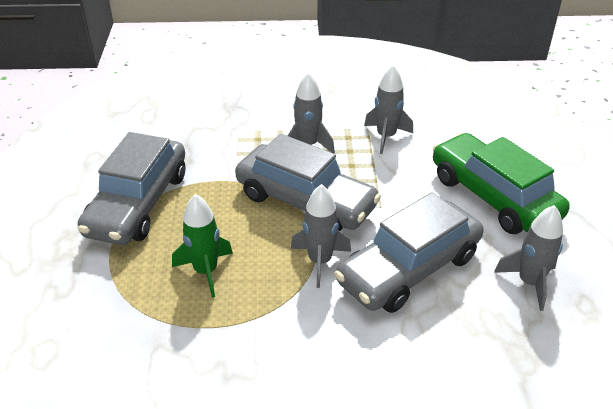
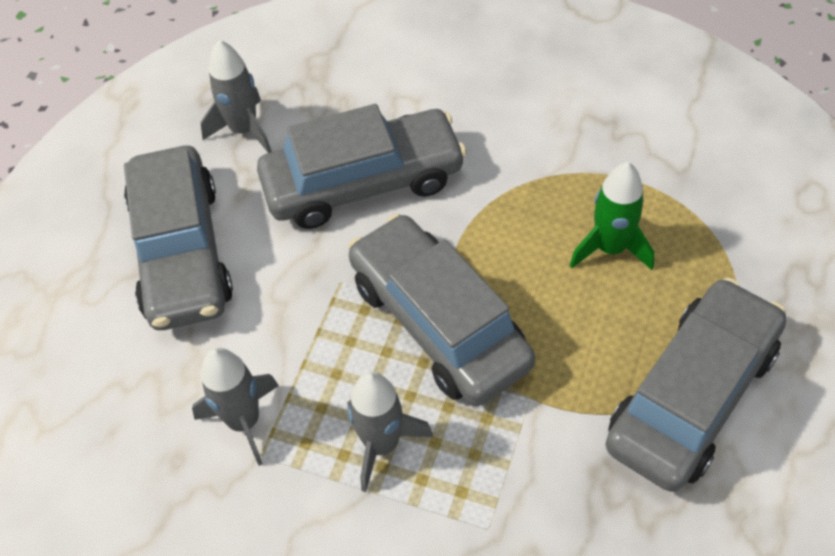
camera: 155 degrees left, 15 degrees up
(320, 261) = (463, 222): grey rocket -> none
(493, 196) = (181, 252): green car -> grey car

